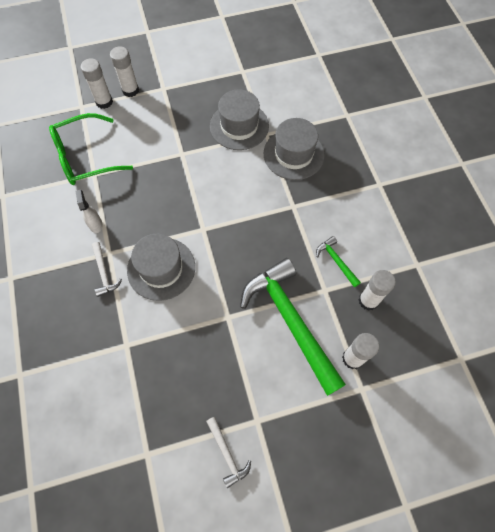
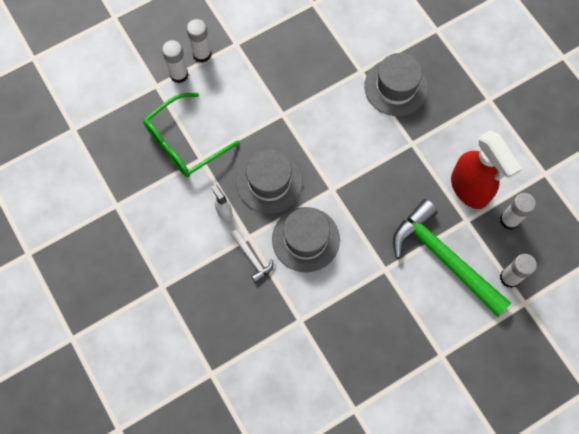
camera: 15 degrees left, 5 degrees up
(227, 453) = (424, 390): white hammer -> none
(239, 126) = (330, 69): grey hat -> grey hat (269, 182)
(336, 261) = (469, 189): green hammer -> red spray bottle

